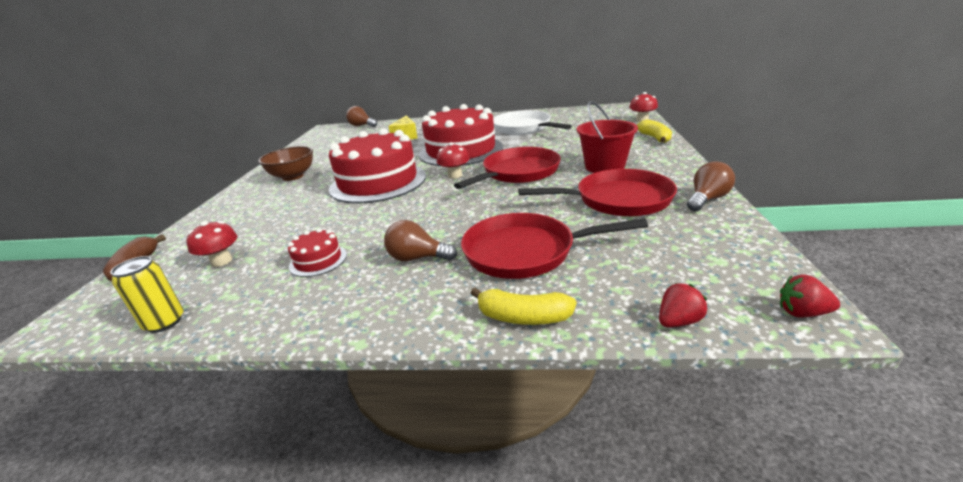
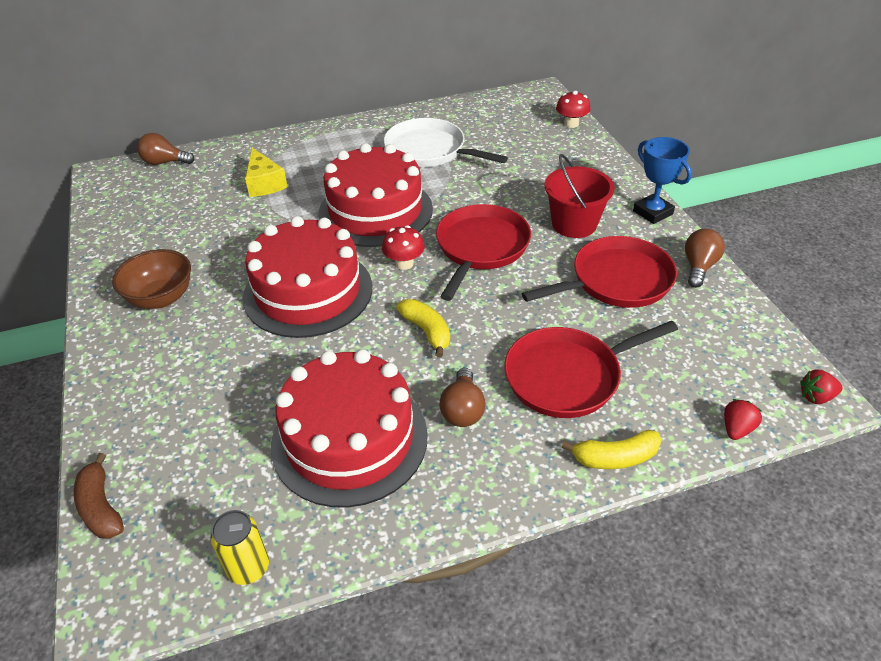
camera: 25 degrees left, 15 degrees up
(221, 261) = (222, 469): red mushroom -> none
(318, 260) = (349, 439): red cake -> red cake, size x2.37
(417, 258) = (463, 410): brown light bulb -> brown light bulb turned 75 degrees counterclockwise
(655, 138) = (603, 162): yellow banana -> yellow banana (427, 331)
(681, 165) = (652, 212): none -> blue trophy

